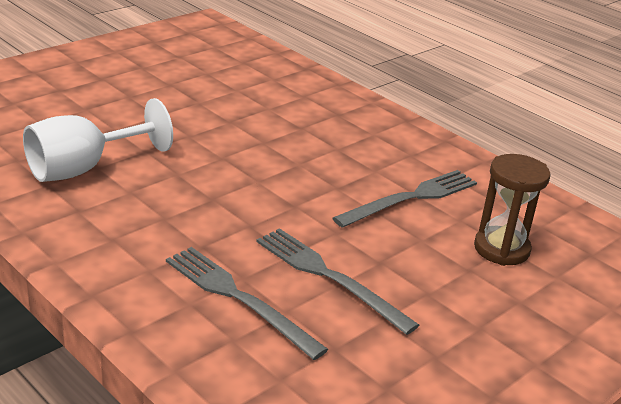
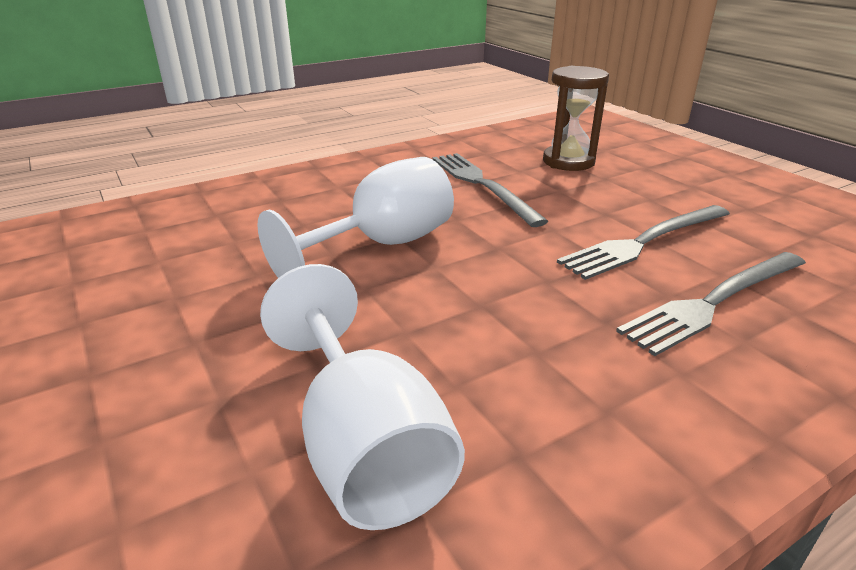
camera: 75 degrees left, 0 degrees up
(281, 159) = (383, 245): none -> white goblet

